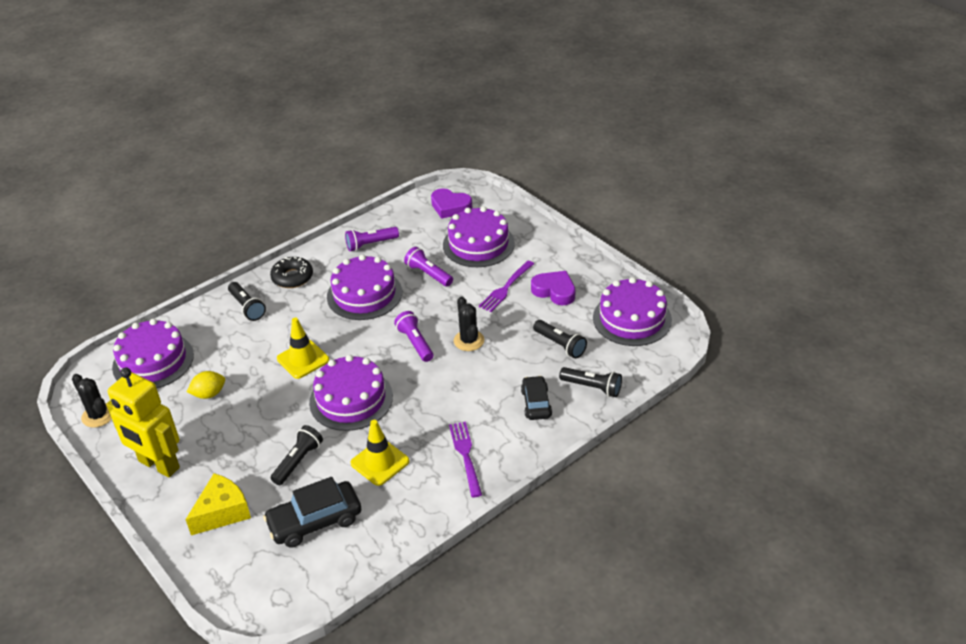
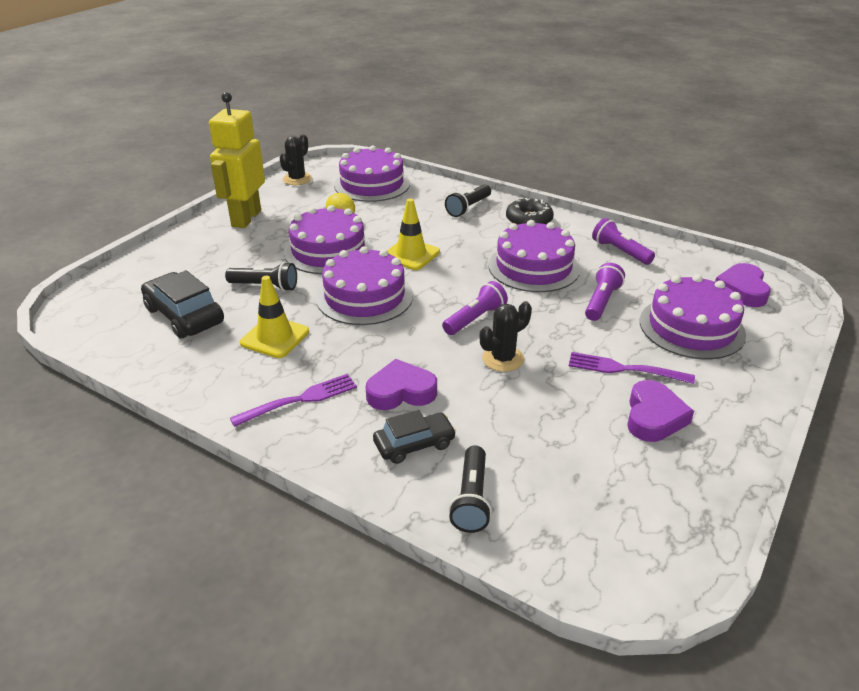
camera: 70 degrees right, 5 degrees down
(222, 512) = (192, 262): yellow cheese -> none
(480, 400) = (401, 391): none -> purple heart
(560, 345) = (543, 445): black flashlight -> none
(632, 319) = (654, 519): purple cake -> purple cake (328, 250)

